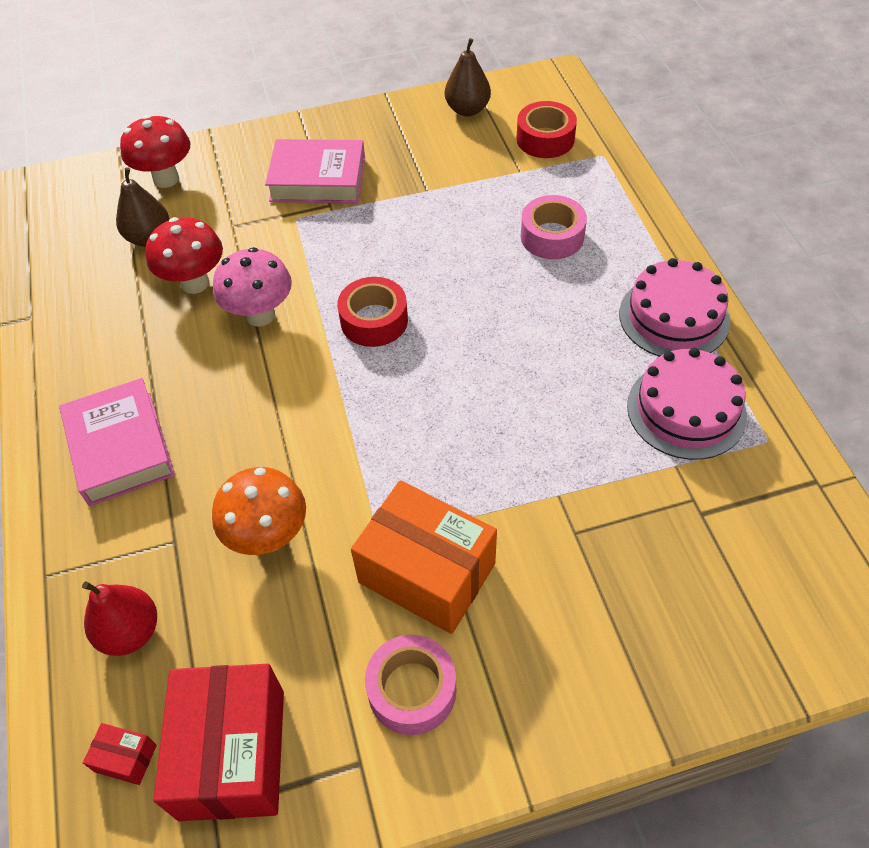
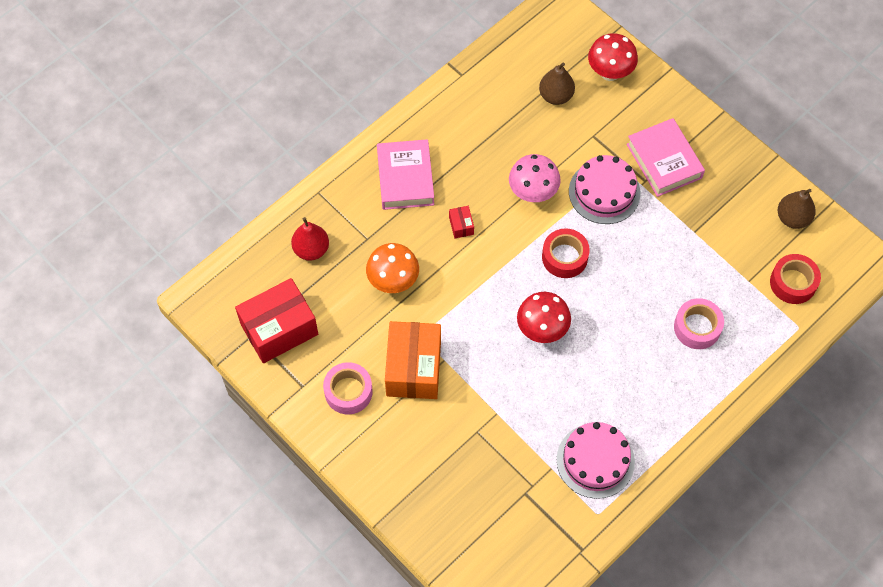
camera: 60 degrees right, 10 degrees up
(120, 447) = (405, 178): pink book -> pink book turned 45 degrees counterclockwise
(125, 758) = (254, 286): red box -> red box (461, 226)
(195, 283) = (536, 143): red mushroom -> red mushroom (542, 330)
(674, 317) = (667, 428): pink cake -> pink cake (604, 192)

